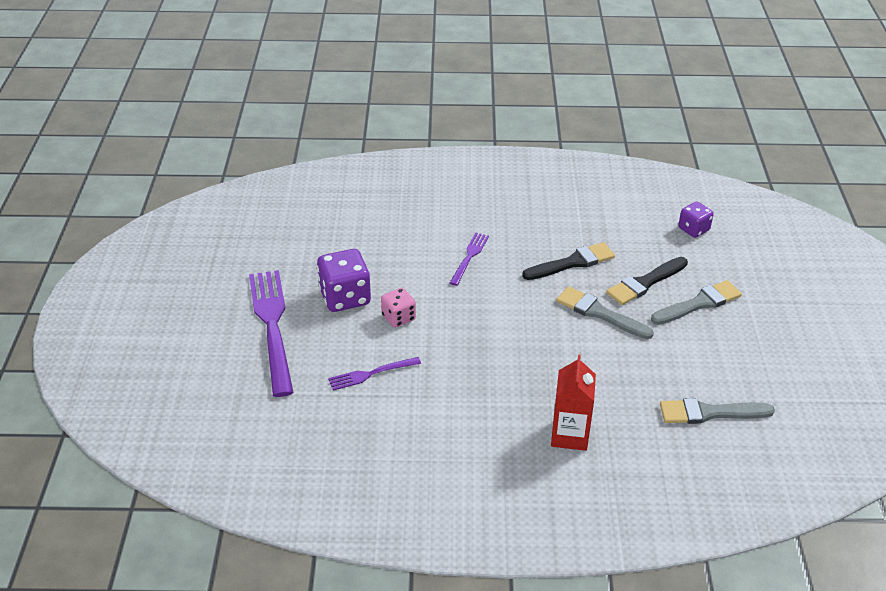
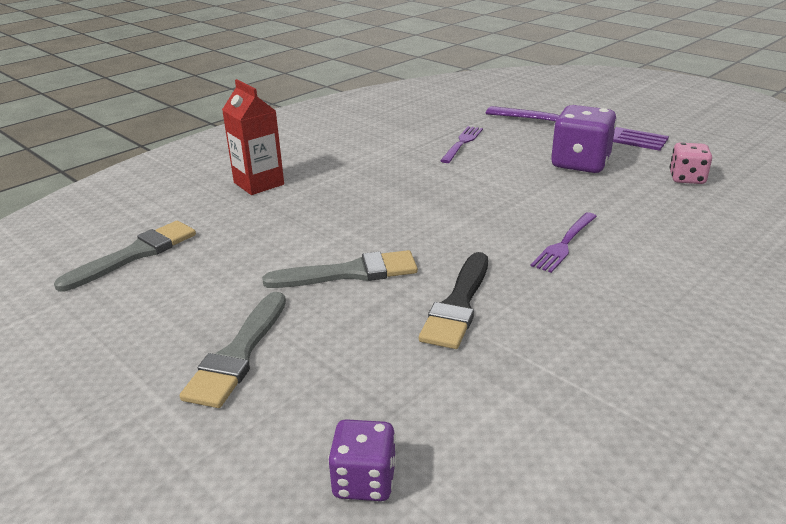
camera: 135 degrees right, 10 degrees down
(398, 318) = (515, 174): pink dice -> pink dice (687, 178)
(469, 257) = (564, 244): purple fork -> purple fork turned 60 degrees clockwise
(645, 283) = (339, 336): black brush -> none

